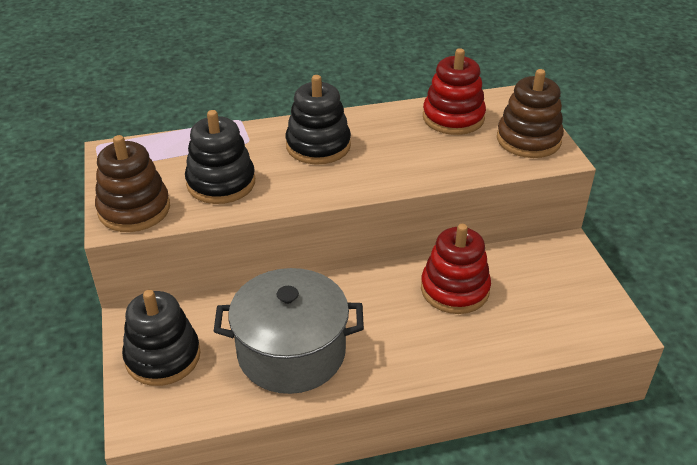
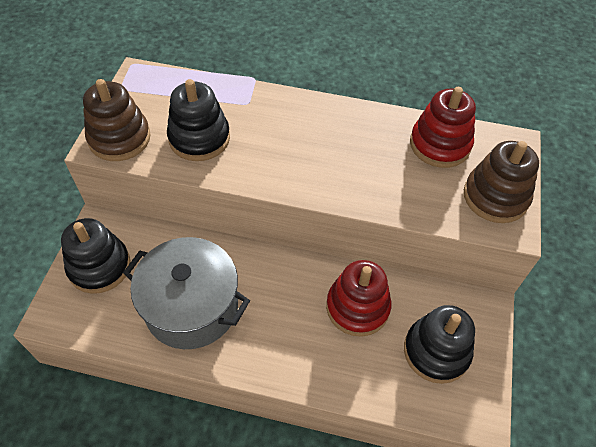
camera: 25 degrees right, 15 degrees up
(318, 146) = (301, 130): black stacking toy -> black stacking toy (436, 351)

